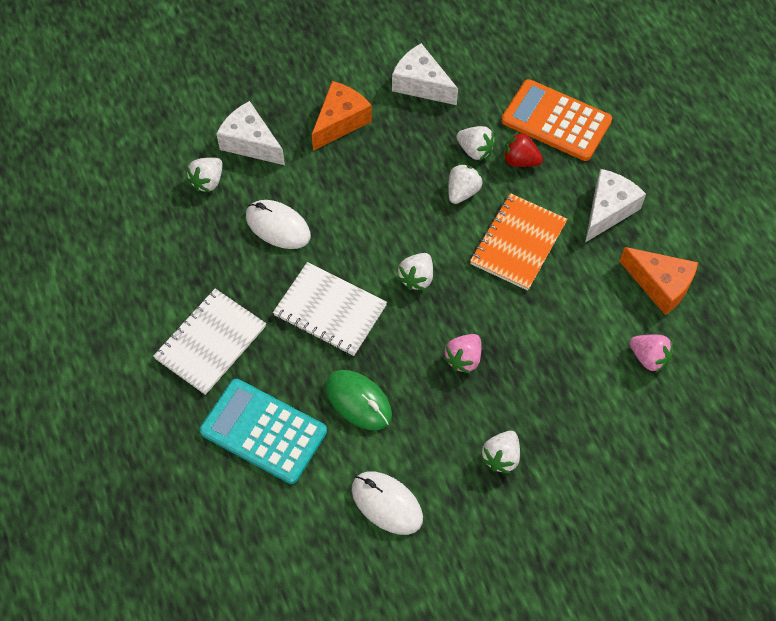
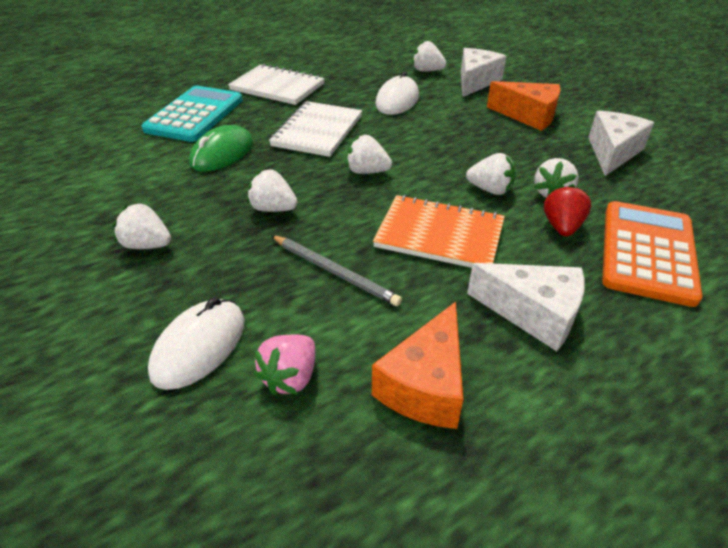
camera: 80 degrees right, 20 degrees down
(387, 503) = (110, 178): white mouse -> white mouse (199, 347)
(463, 359) = (273, 209): pink strawberry -> white strawberry
(552, 321) = (334, 272): none -> grey pencil

